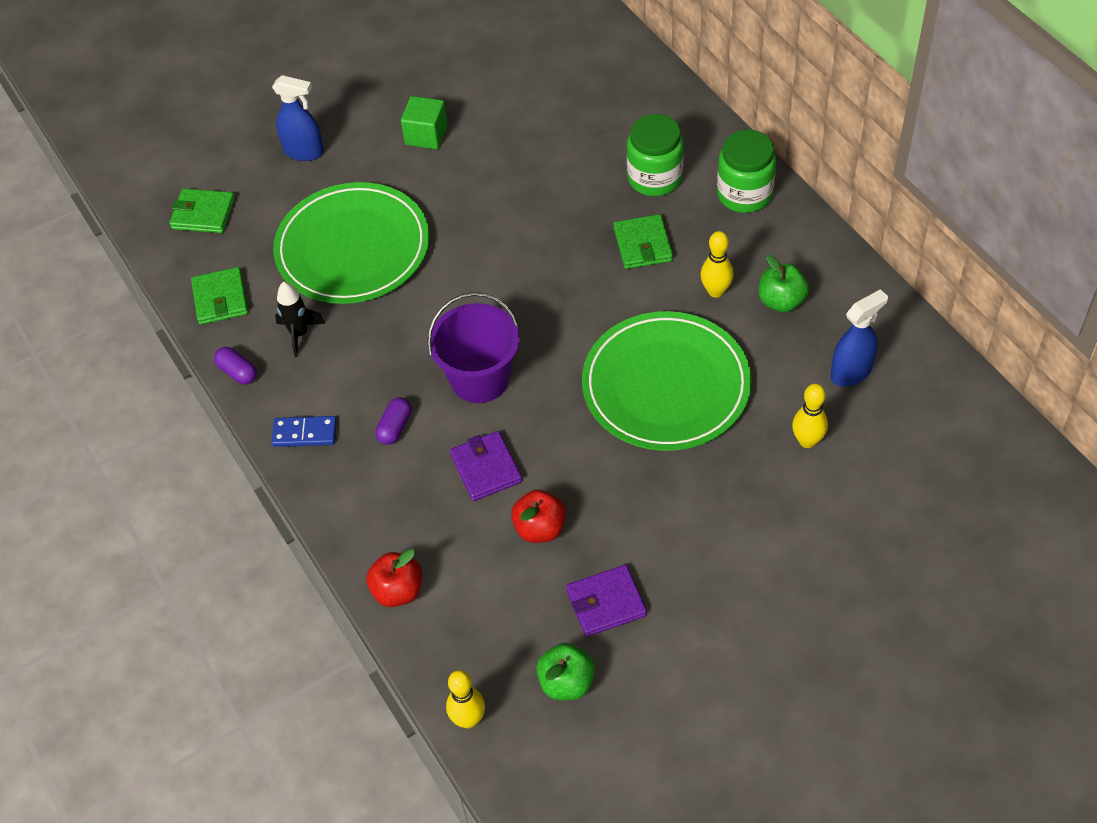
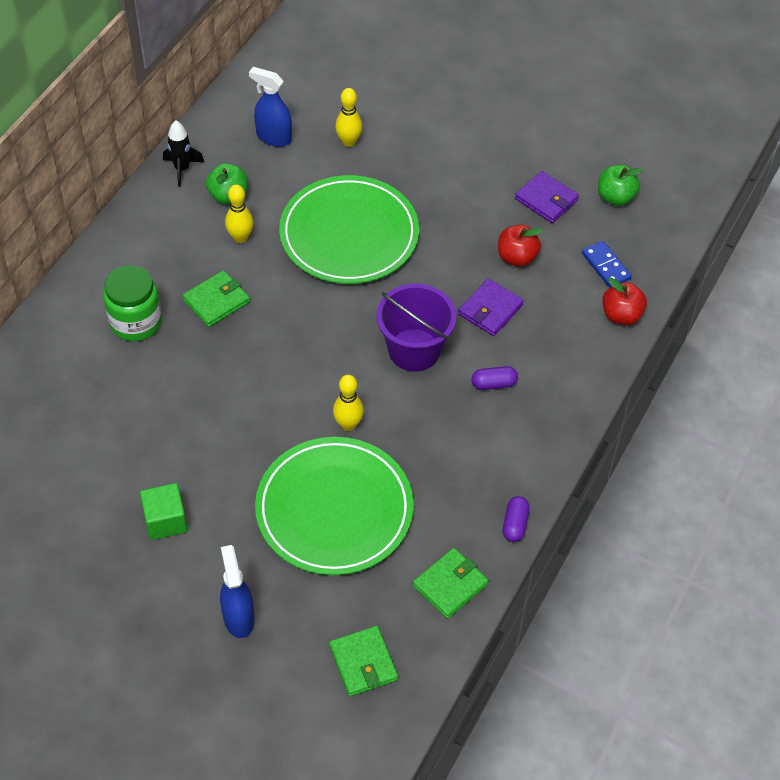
camera: 125 degrees left, 0 degrees up
(299, 334) = (449, 500): black rocket -> black rocket (182, 169)
(304, 433) = (539, 441): blue domino -> blue domino (606, 266)
(468, 719) = (677, 235): yellow bowling pin -> yellow bowling pin (348, 424)
(744, 194) = (125, 255): green jar -> none

